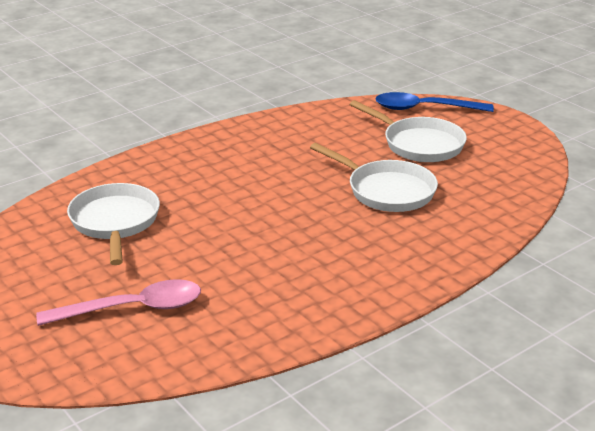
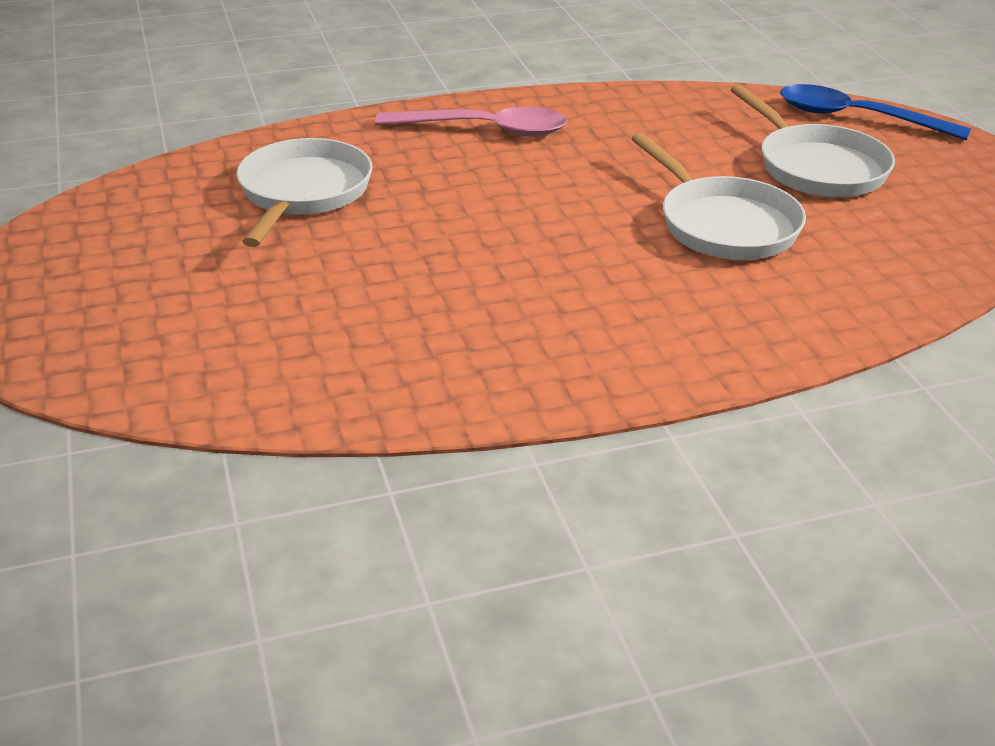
camera: 20 degrees right, 5 degrees up
(133, 309) = (247, 313): pink spoon -> pink spoon (485, 130)

